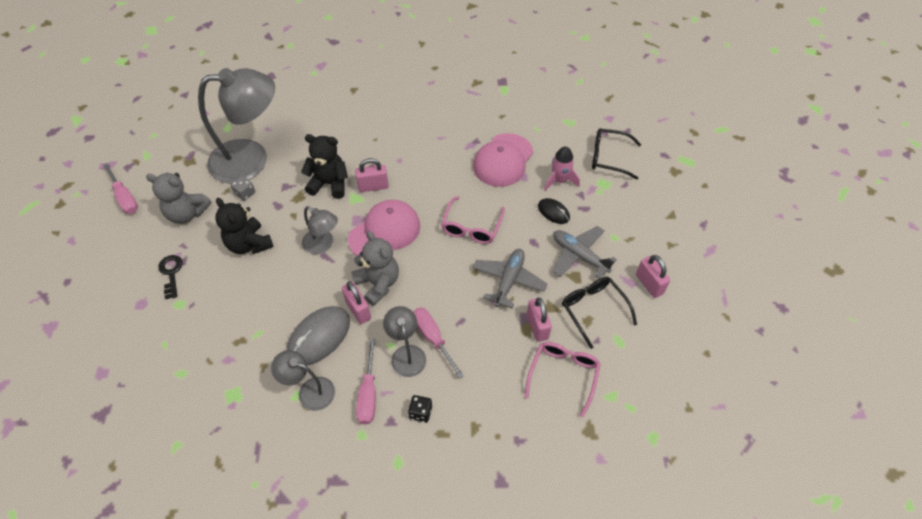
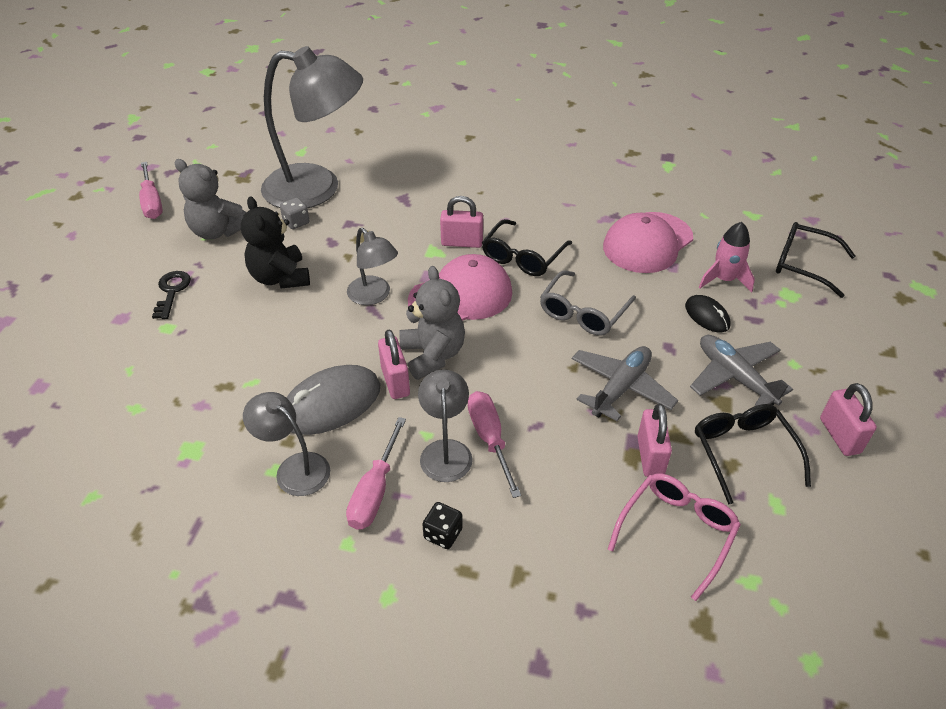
camera: 15 degrees right, 10 degrees down
(329, 184) = (405, 230): black teddy bear -> none
(419, 190) = (523, 256): none -> black glasses
(471, 227) = (583, 312): pink glasses -> grey glasses

